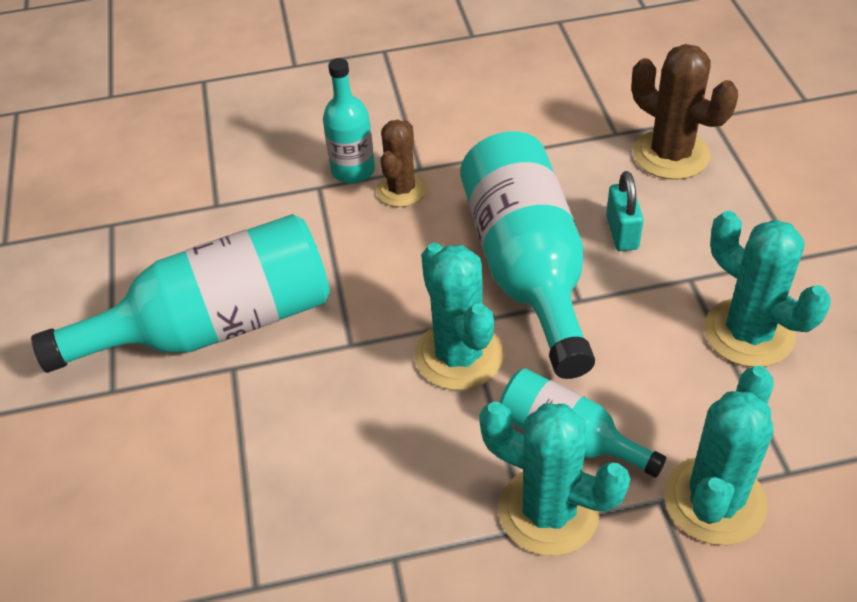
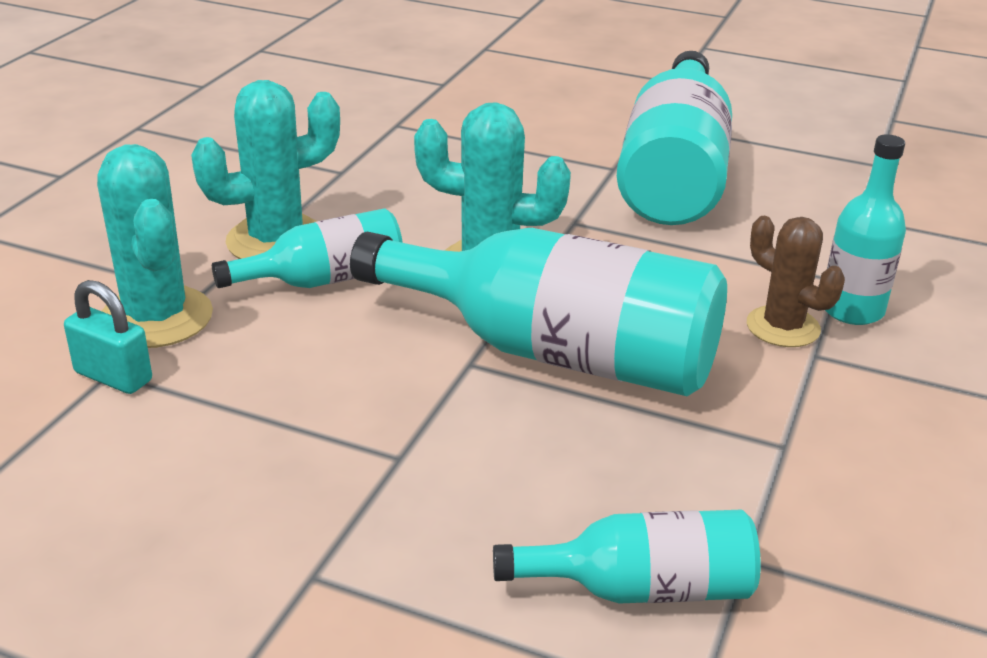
camera: 120 degrees right, 15 degrees down
(622, 233) = (534, 448): turquoise padlock -> turquoise padlock (113, 377)
(671, 155) = (642, 588): brown cactus -> turquoise bottle
(749, 333) = (271, 451): turquoise cactus -> none

